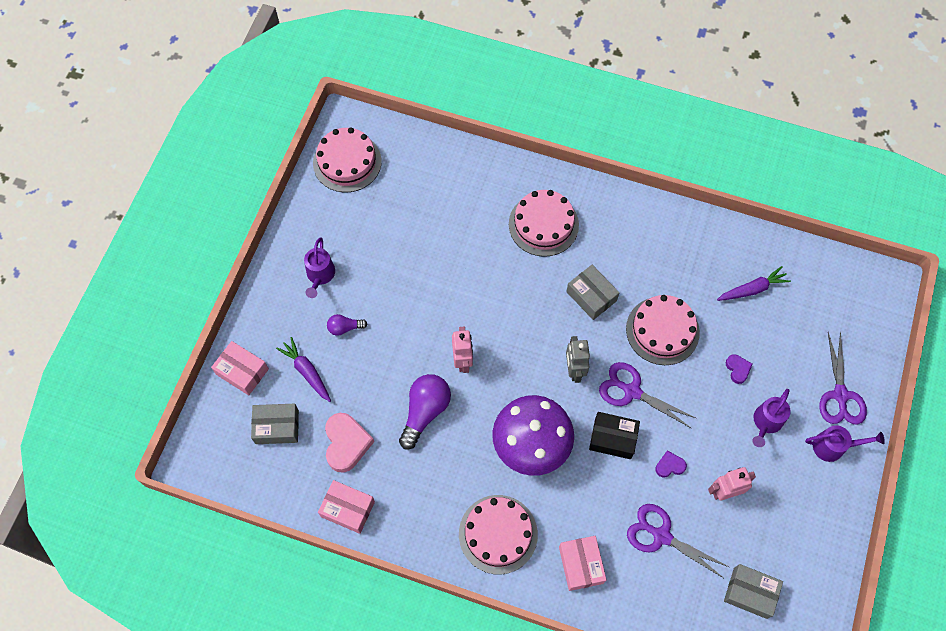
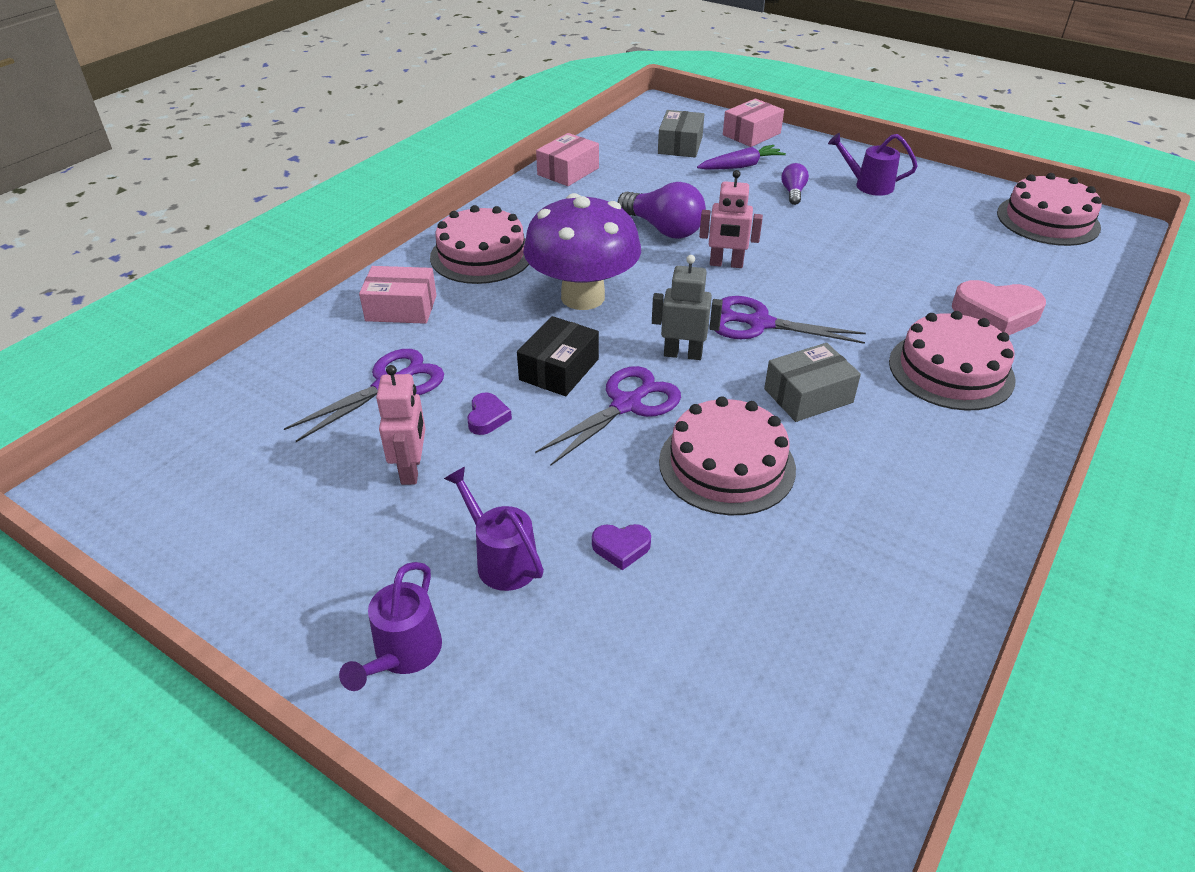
camera: 105 degrees right, 25 degrees down
(346, 443) = (644, 178): pink heart -> pink heart (996, 314)
(750, 593) = (243, 456): grey box -> none
(752, 289) = (792, 623): purple carrot -> none
(840, 395) = (504, 708): purple scissors -> purple scissors (759, 323)

